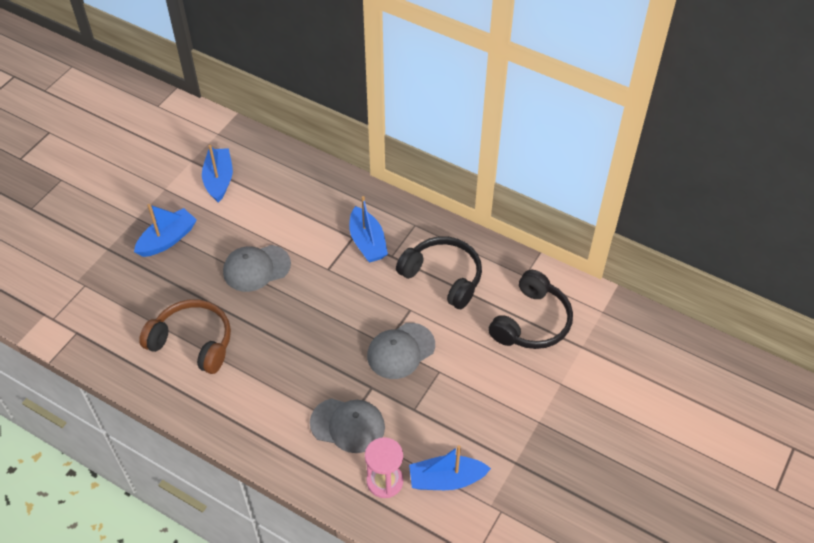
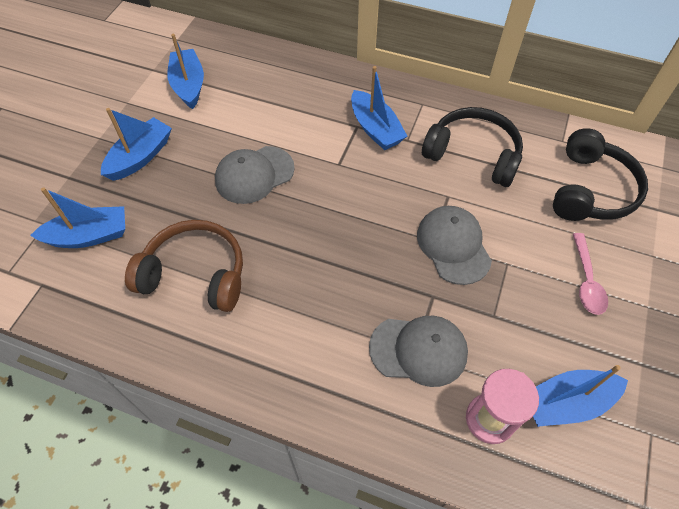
camera: 10 degrees left, 5 degrees up
(117, 299) = (89, 236): none -> blue boat
(400, 351) = (453, 246): grey cap -> grey cap turned 120 degrees clockwise
(497, 395) = (586, 281): none -> pink spoon

